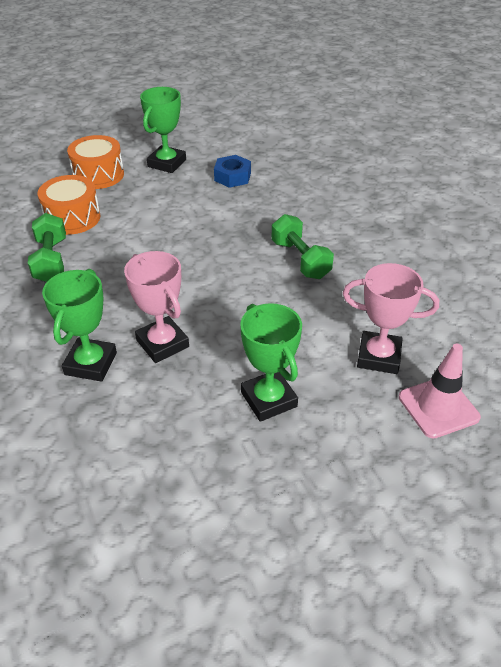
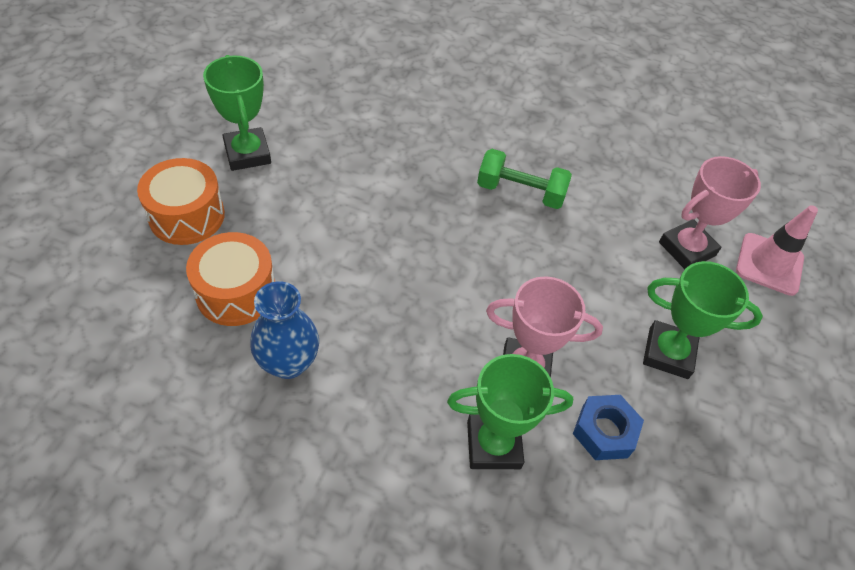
camera: 50 degrees left, 10 degrees up
(51, 260) = (288, 363): green dumbbell -> blue vase
(91, 364) = (493, 445): green trophy -> green trophy turned 60 degrees counterclockwise
(232, 177) = (341, 132): blue nut -> blue nut (604, 431)

